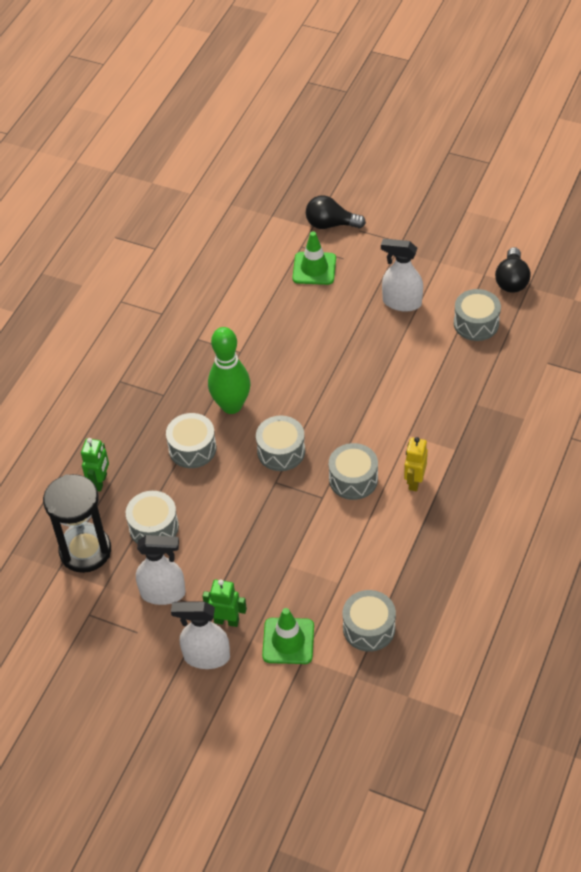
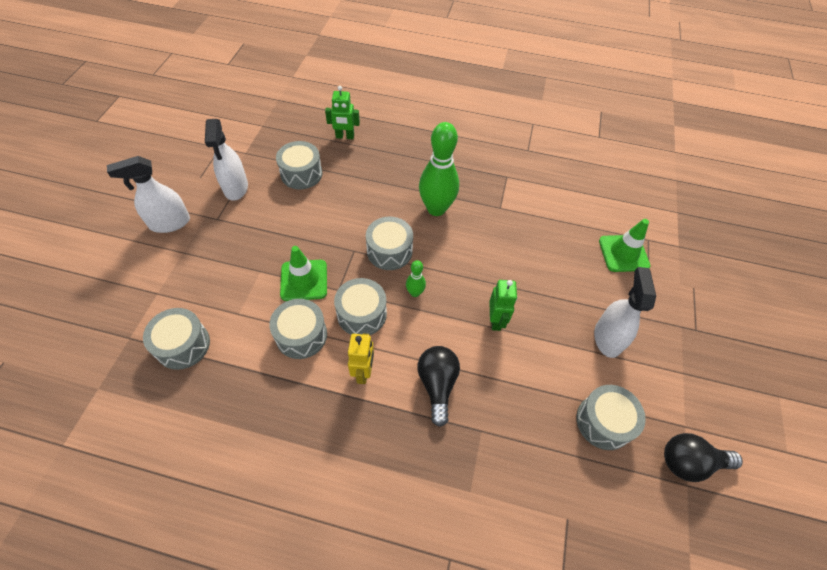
camera: 75 degrees right, 5 degrees up
(85, 551) = (278, 137): black hourglass -> none
(192, 448) = (385, 188): grey drum -> grey drum (301, 335)
(206, 656) = (170, 223): white spray bottle -> white spray bottle turned 105 degrees counterclockwise
(226, 621) = (204, 232): green robot -> green robot (496, 320)
(288, 641) = (177, 279): green traffic cone -> green traffic cone (304, 280)
(331, 224) = (689, 261): black light bulb -> black light bulb (437, 385)
(335, 435) = (415, 293): none -> green bowling pin
(414, 482) = (363, 372): yellow robot -> yellow robot turned 90 degrees clockwise

